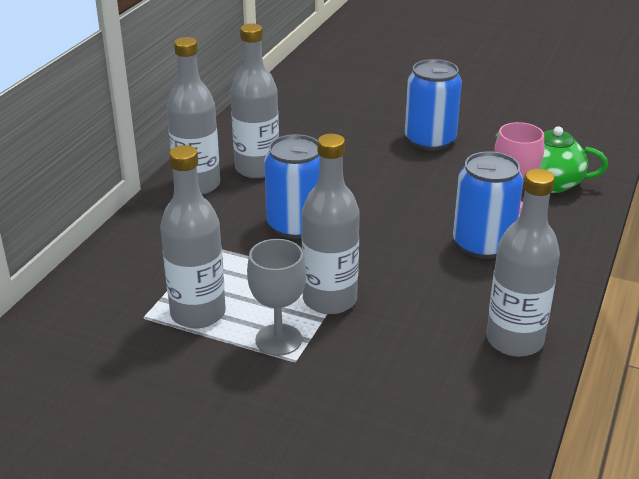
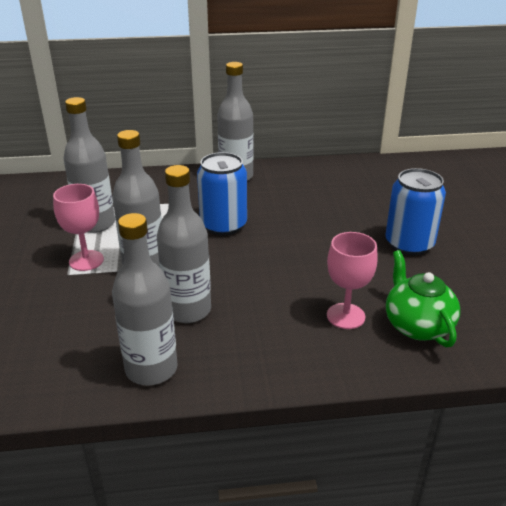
camera: 60 degrees right, 0 degrees up
(257, 168) = (279, 189): grey bottle -> grey bottle (188, 310)
(278, 340) = (86, 260): grey goblet -> pink goblet
(483, 244) = (276, 315): blue can -> none

